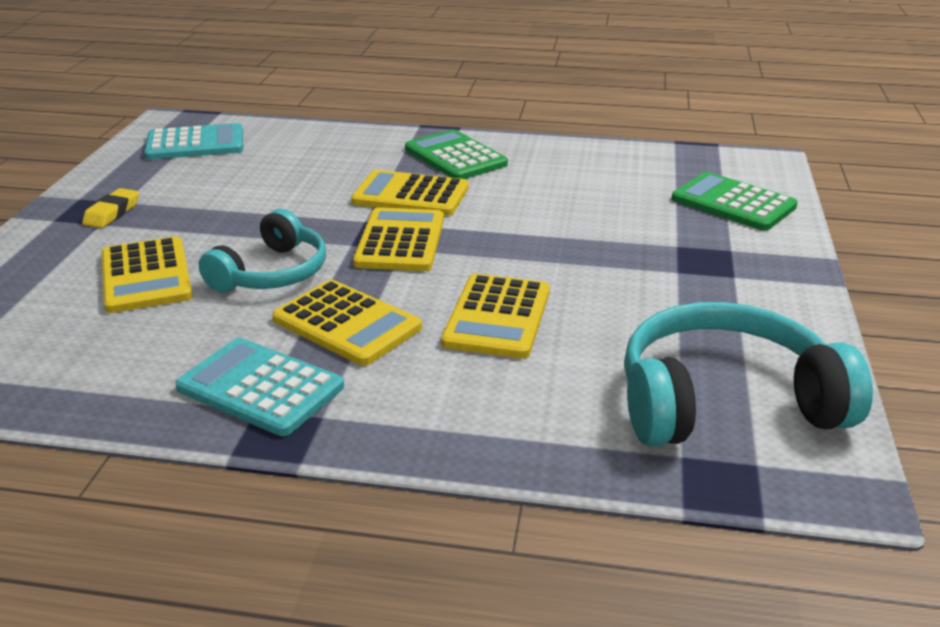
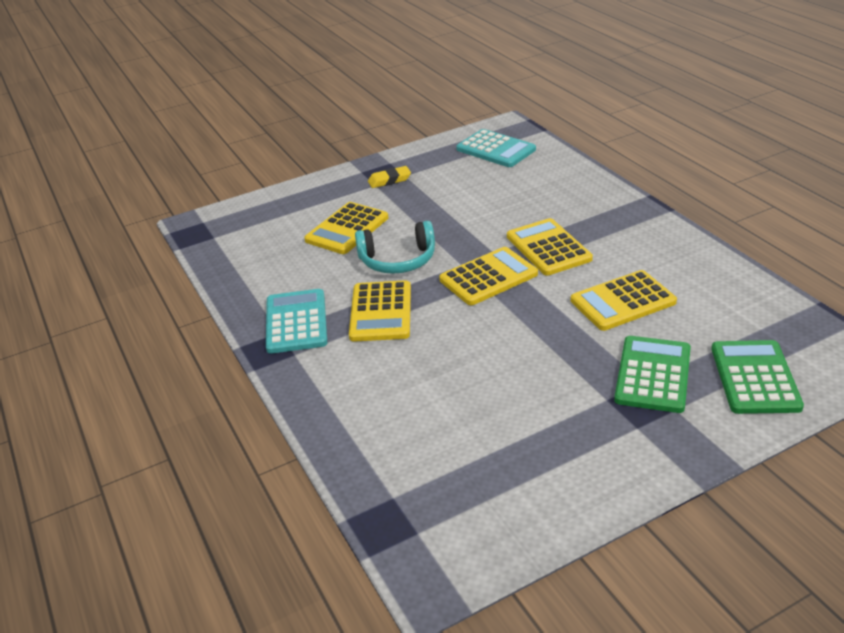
camera: 55 degrees right, 5 degrees up
(455, 157) = (626, 232): green calculator -> green calculator (653, 375)
(497, 317) = (452, 357): yellow calculator -> yellow calculator (623, 301)
(725, 402) = (469, 491): turquoise headphones -> none

